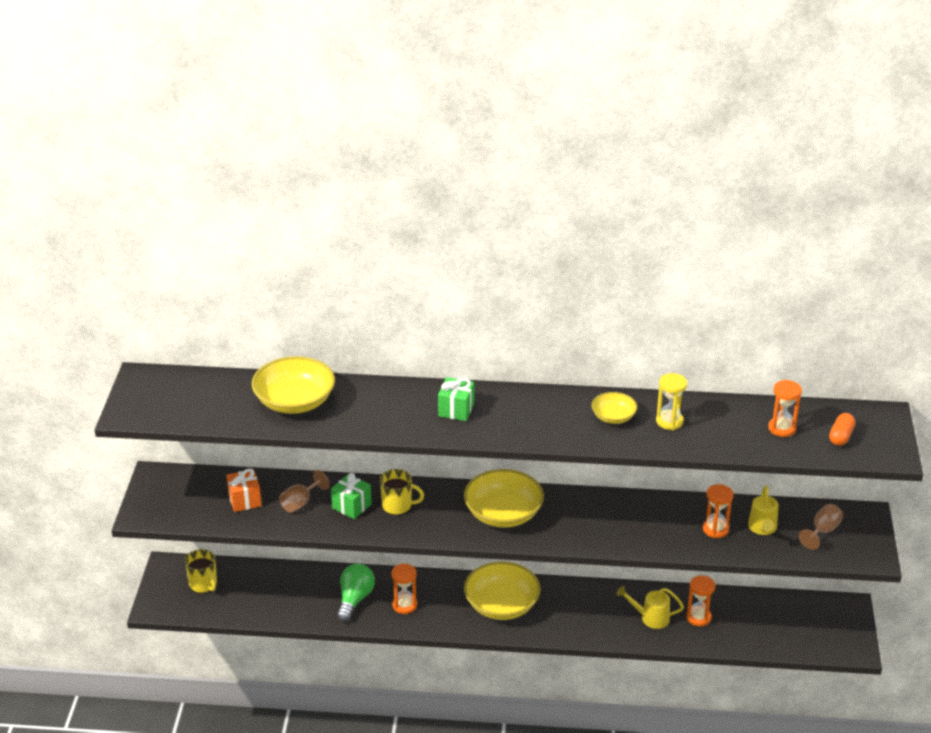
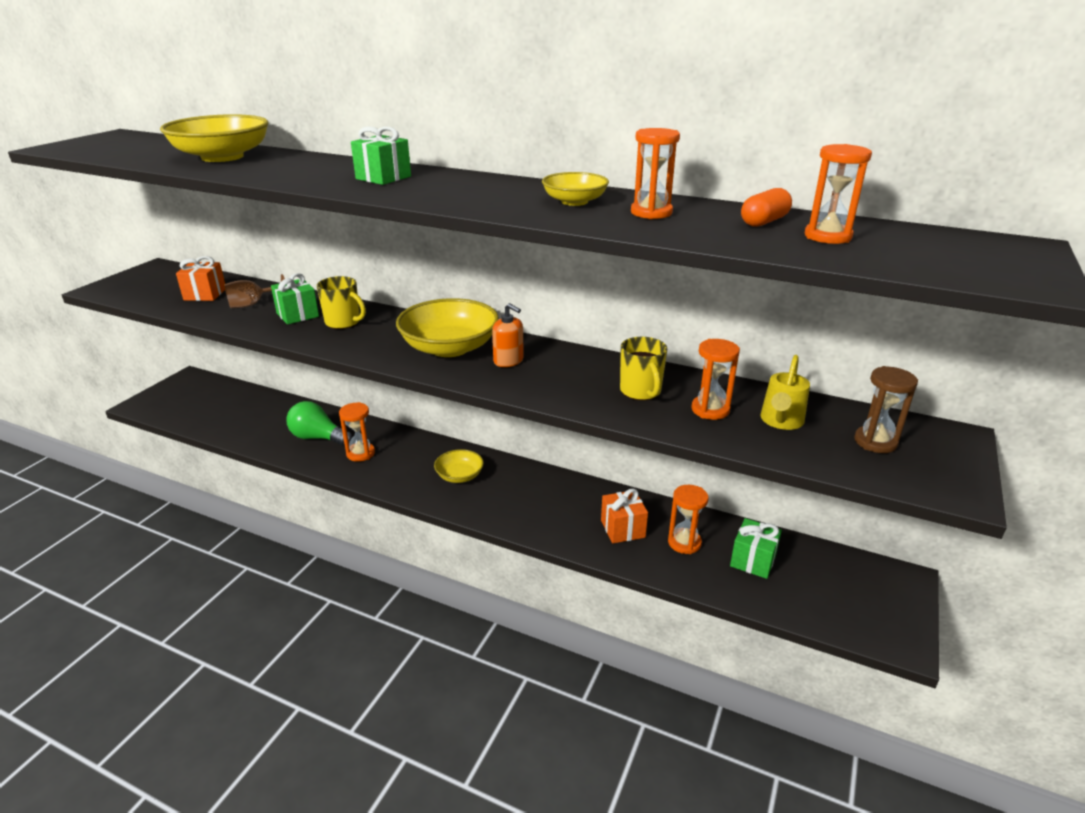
camera: 20 degrees right, 5 degrees down
(203, 584) = (200, 397): yellow mug -> yellow mug (641, 391)
(355, 599) = (318, 438): green light bulb -> green light bulb turned 105 degrees counterclockwise
(501, 605) = (459, 476): yellow bowl -> yellow bowl, size x0.55
(556, 516) = (508, 361): none -> orange soap dispenser
(651, 618) = (623, 529): yellow watering can -> orange gift
(669, 421) = (651, 213): yellow hourglass -> orange hourglass
(750, 619) = (753, 560): none -> green gift
(822, 531) = (875, 442): brown goblet -> brown hourglass
(841, 436) = (932, 254): orange capsule -> orange capsule (764, 222)

